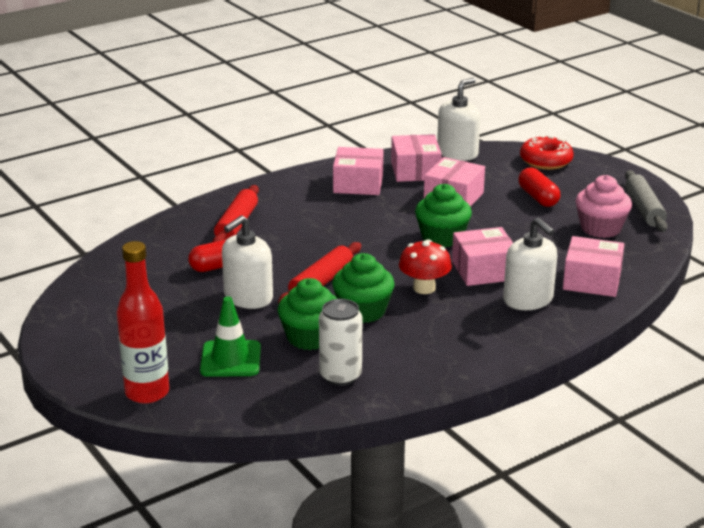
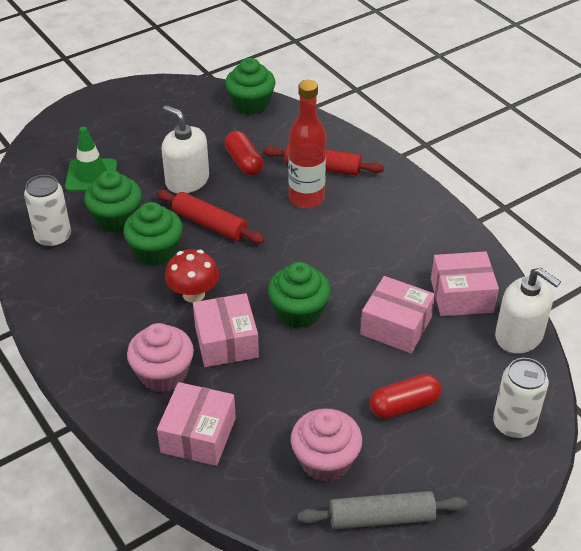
camera: 90 degrees right, 15 degrees up
(113, 263) = (251, 104): none -> green cupcake
(147, 392) = (54, 137): red bottle -> red bottle (306, 198)
(358, 184) = (420, 248): pink box -> none
(528, 299) = (163, 374): white soap dispenser -> pink cupcake
(545, 161) = (513, 424): red donut -> white can

